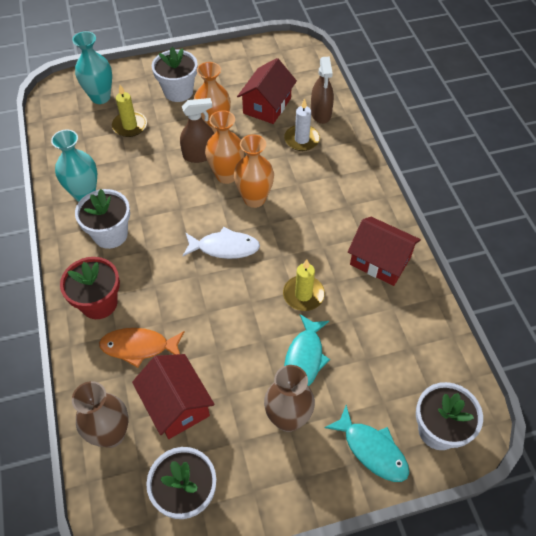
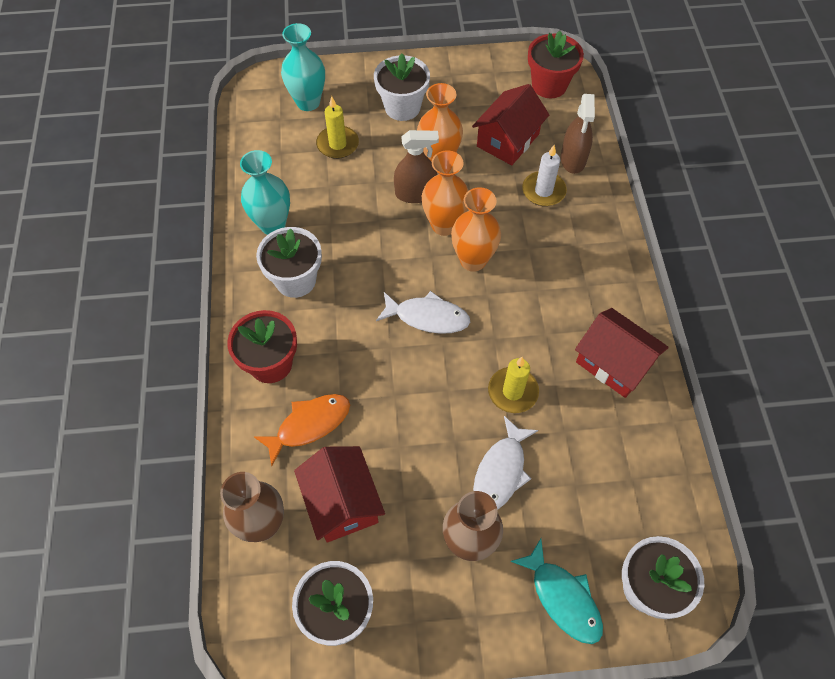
camera: 10 degrees right, 5 degrees up
(139, 347) = (309, 425): orange fish -> orange fish turned 135 degrees clockwise
(292, 61) = (549, 85): none -> red flower pot
(304, 358) = (501, 471): turquoise fish -> white fish

